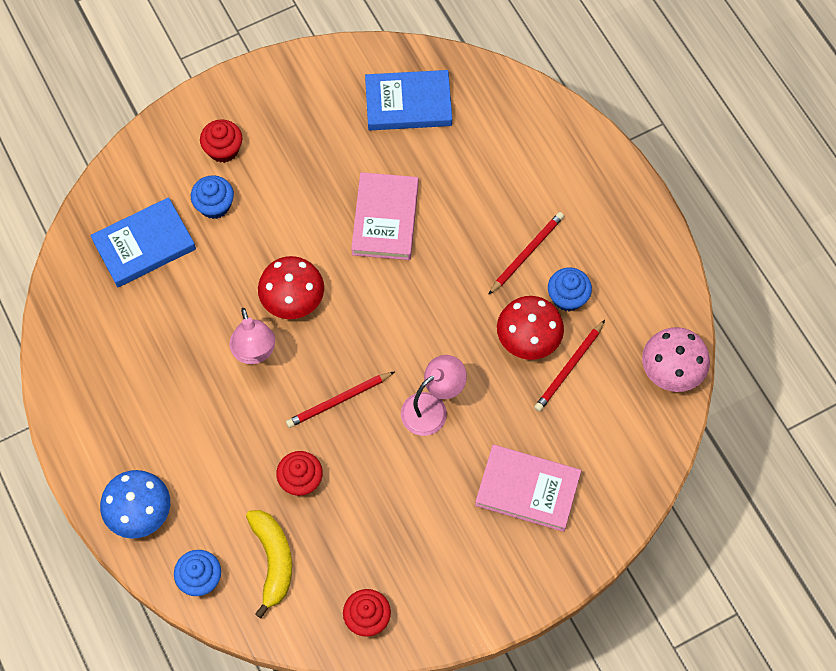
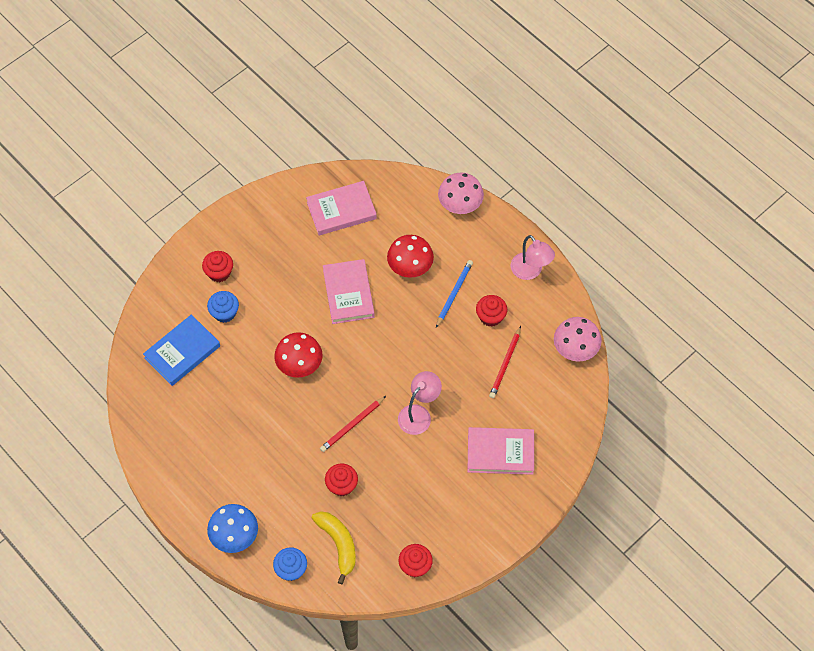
camera: 15 degrees left, 5 degrees down
(255, 352) = (284, 407): pink lamp -> pink lamp (530, 271)
(408, 103) = (341, 210): blue book -> pink book
(526, 253) = (454, 293): red pencil -> blue pencil
(528, 338) = (471, 351): red mushroom -> red mushroom (410, 266)
(567, 297) = (490, 317): blue cupcake -> red cupcake
(570, 131) = (460, 203): none -> pink mushroom

